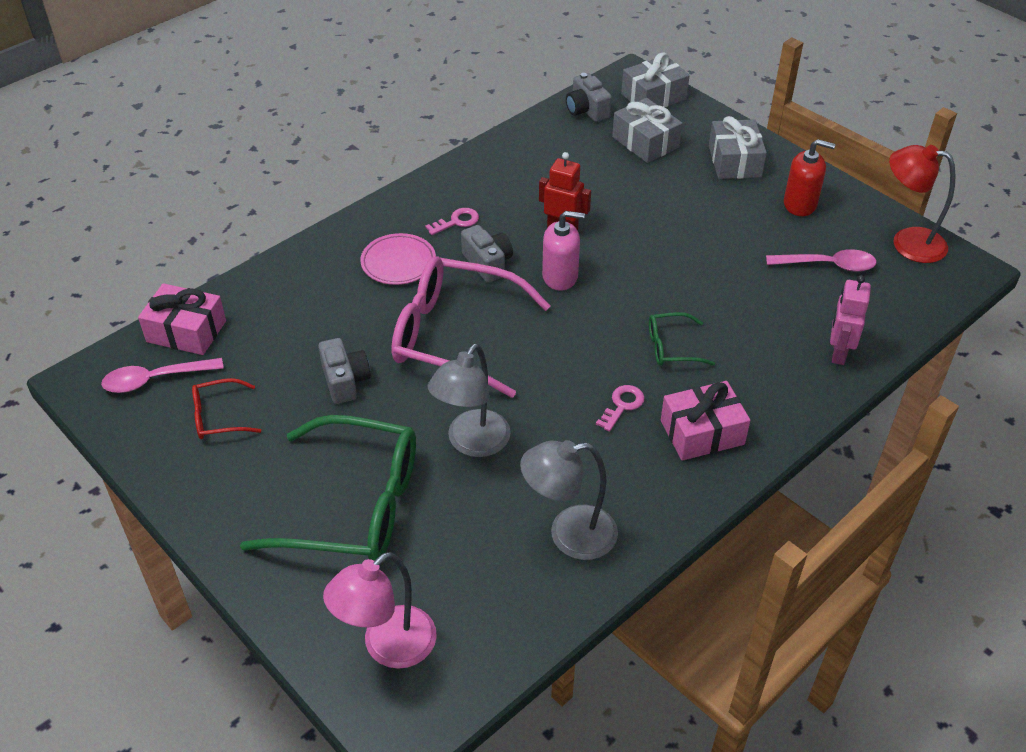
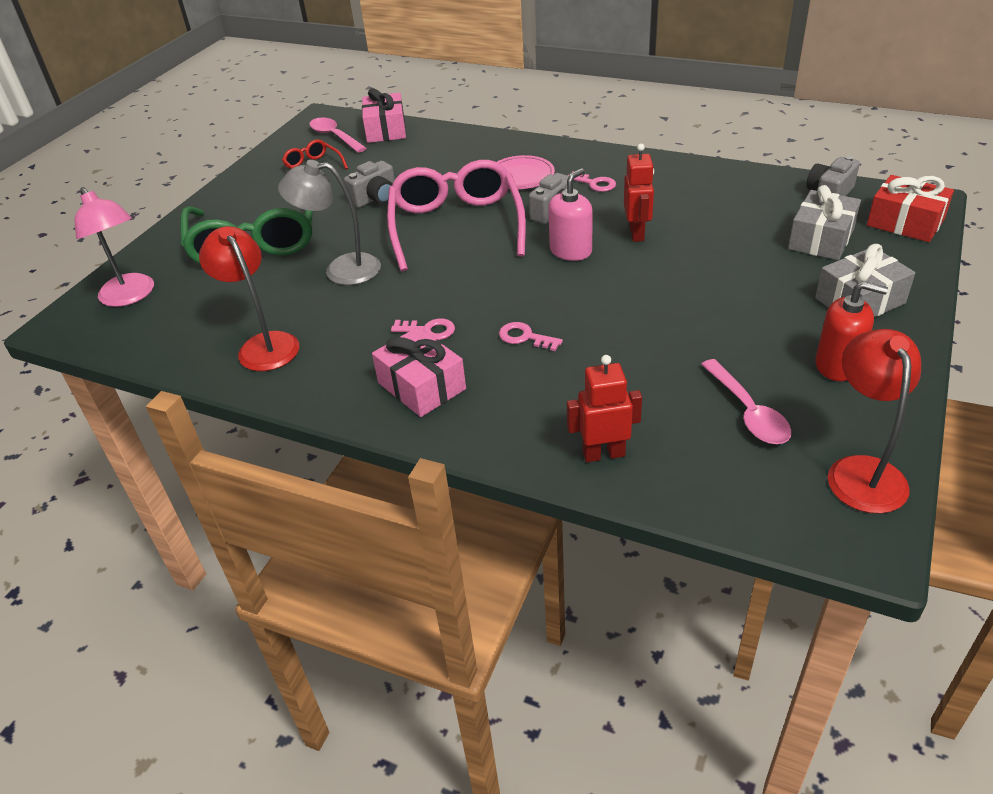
camera: 70 degrees right, 5 degrees down
(388, 647) = (131, 296): pink lamp -> pink lamp turned 150 degrees counterclockwise
(560, 276) = (570, 251): pink soap dispenser -> pink soap dispenser turned 120 degrees counterclockwise
(569, 535) = (263, 345): grey lamp -> red lamp
(653, 96) = (905, 223): grey gift -> red gift
(671, 347) = (525, 337): green glasses -> pink key
(800, 204) = (837, 365): red soap dispenser -> red soap dispenser turned 60 degrees counterclockwise
(838, 352) = (603, 454): pink robot -> red robot

